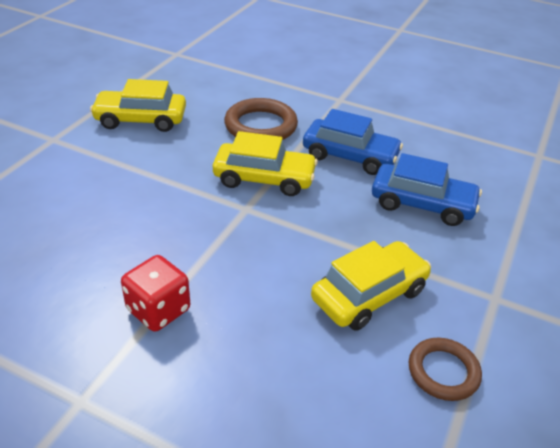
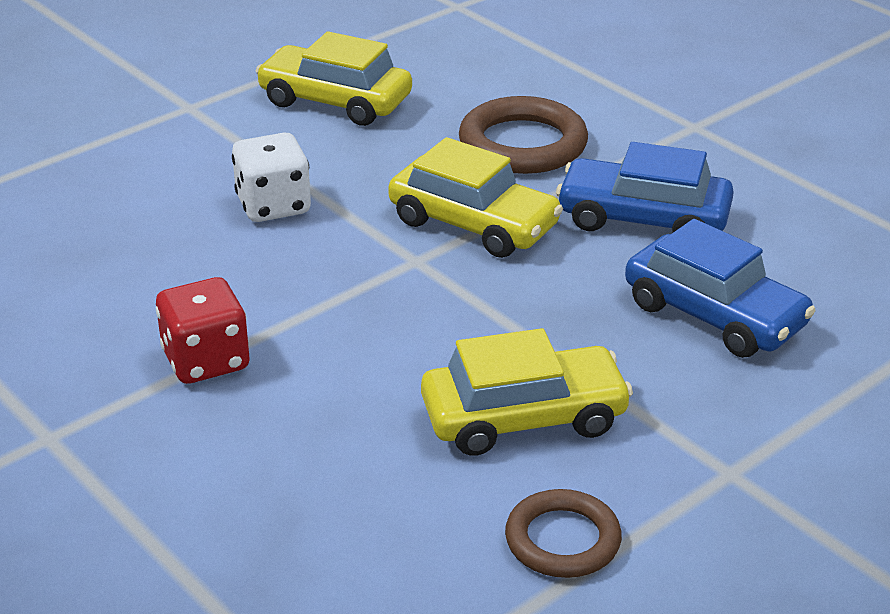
camera: 25 degrees right, 5 degrees down
(141, 192) = (273, 206): none -> white dice
(350, 156) = (643, 219): blue car -> blue car turned 150 degrees clockwise

